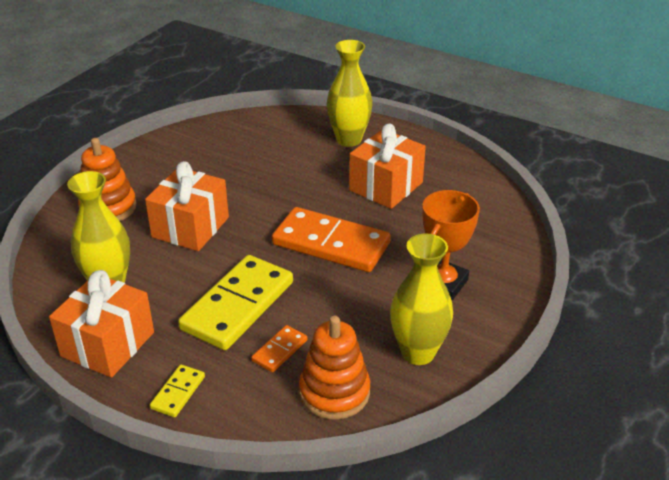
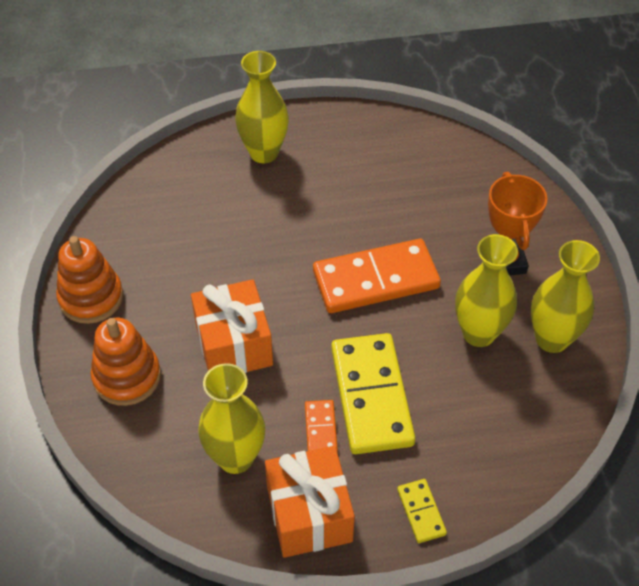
camera: 40 degrees left, 15 degrees up
(279, 350) = (452, 413): orange domino -> orange domino (320, 429)
(334, 392) = (533, 419): orange stacking toy -> orange stacking toy (91, 297)
(364, 316) = (478, 333): none -> yellow vase
(386, 186) = (354, 187): orange gift -> none

